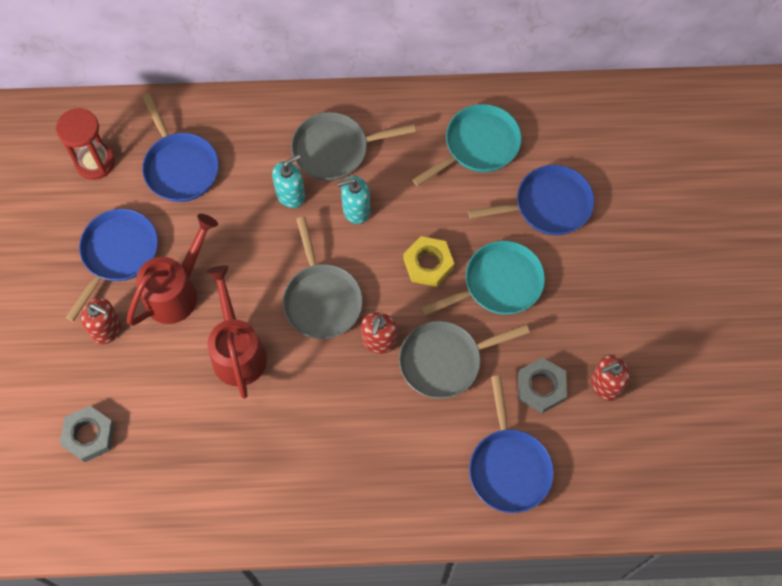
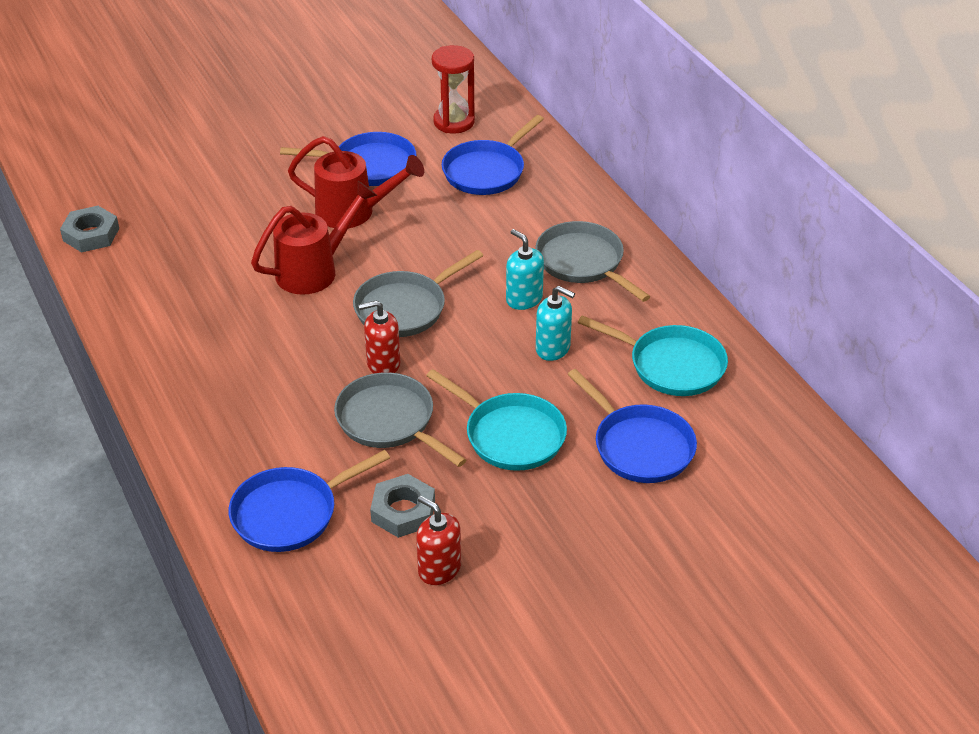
camera: 65 degrees right, 25 degrees down
(89, 435) = (178, 209): grey nut -> grey nut (91, 234)
(107, 329) = (289, 184): red soap dispenser -> none
(290, 194) = (508, 249): turquoise soap dispenser -> turquoise soap dispenser (553, 348)
(428, 264) = (497, 372): yellow nut -> none

